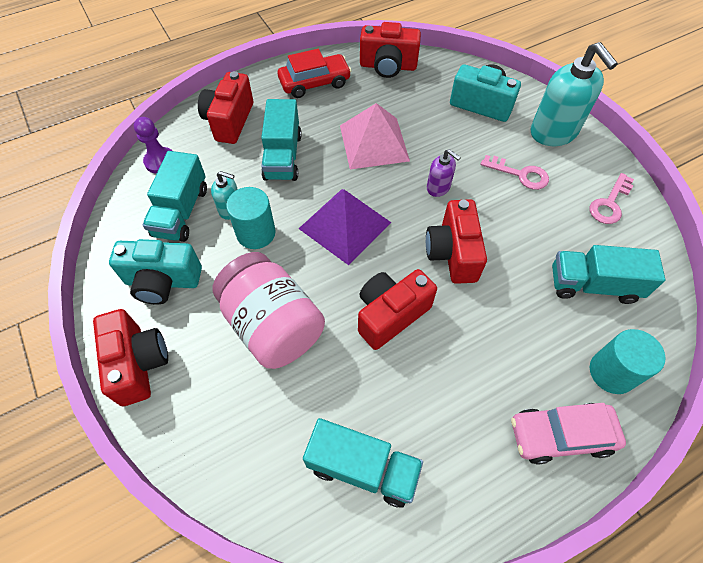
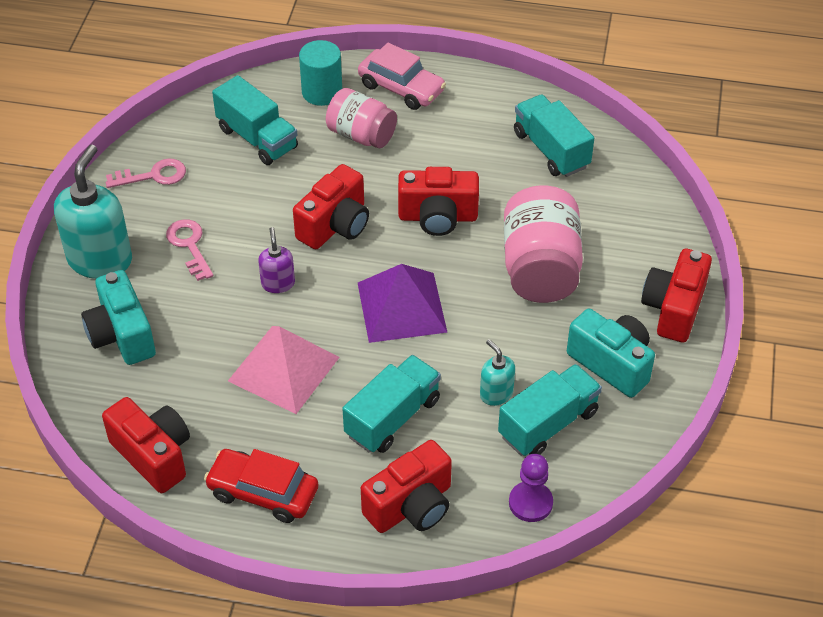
camera: 140 degrees left, 10 degrees down
(256, 233) = (491, 353): turquoise cylinder -> none
(529, 350) = (361, 135): none -> pink jar

